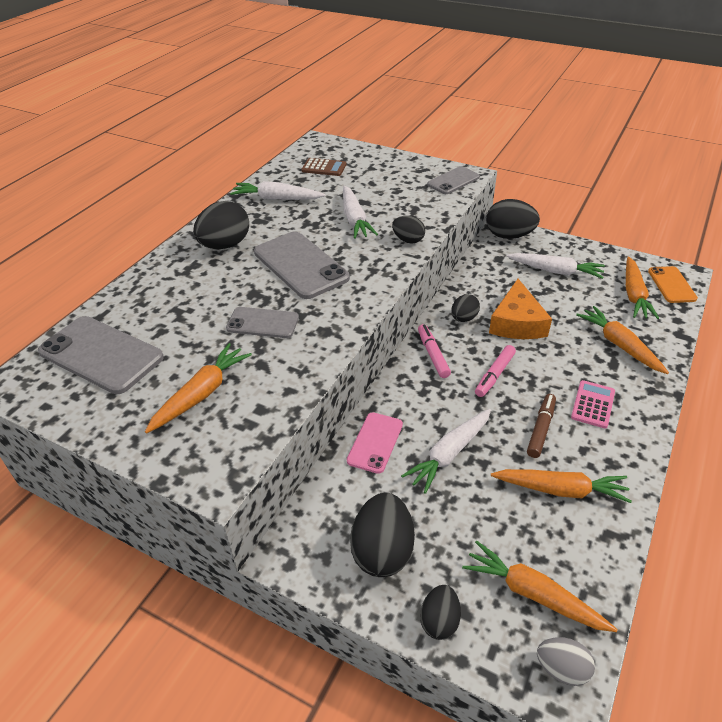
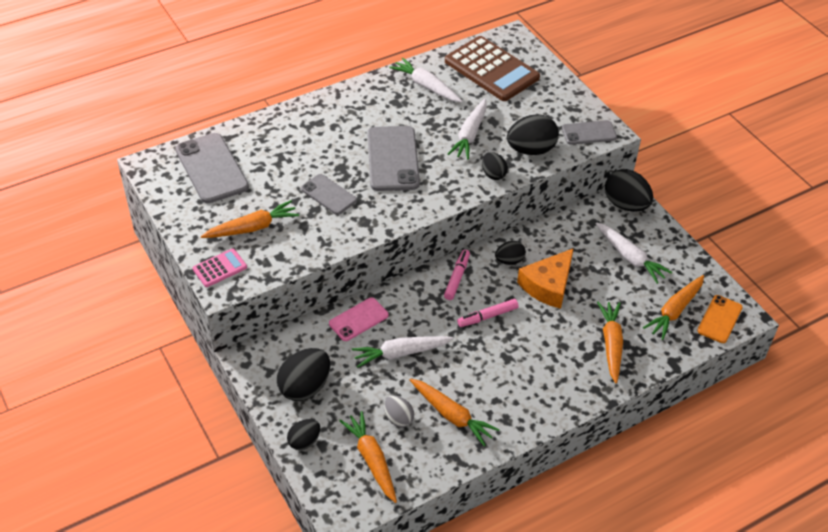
camera: 30 degrees right, 5 degrees up
(225, 245) = (353, 115): black egg -> black egg (531, 150)
(324, 168) = (491, 69): brown calculator -> brown calculator, size x2.14
(540, 429) = (480, 371): brown marker -> none
(561, 668) = (349, 503): grey egg -> grey egg (398, 418)
(593, 404) = (538, 375): pink calculator -> pink calculator (220, 268)

